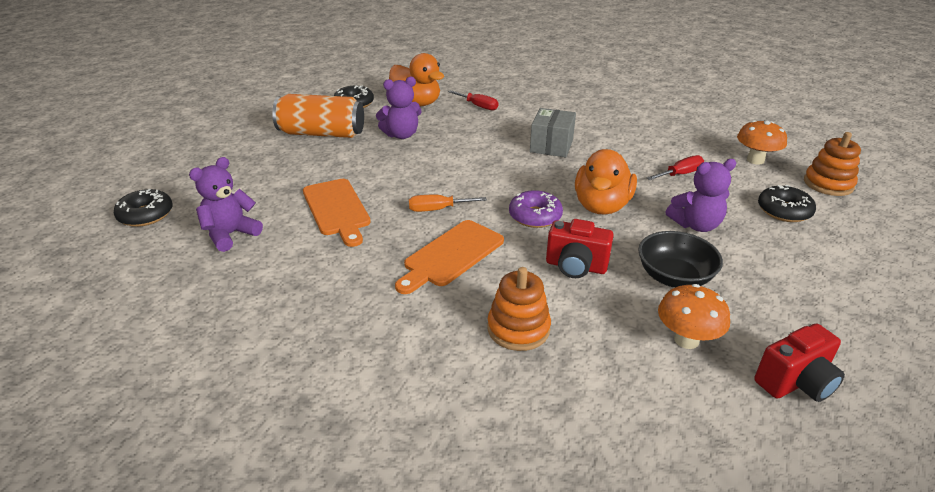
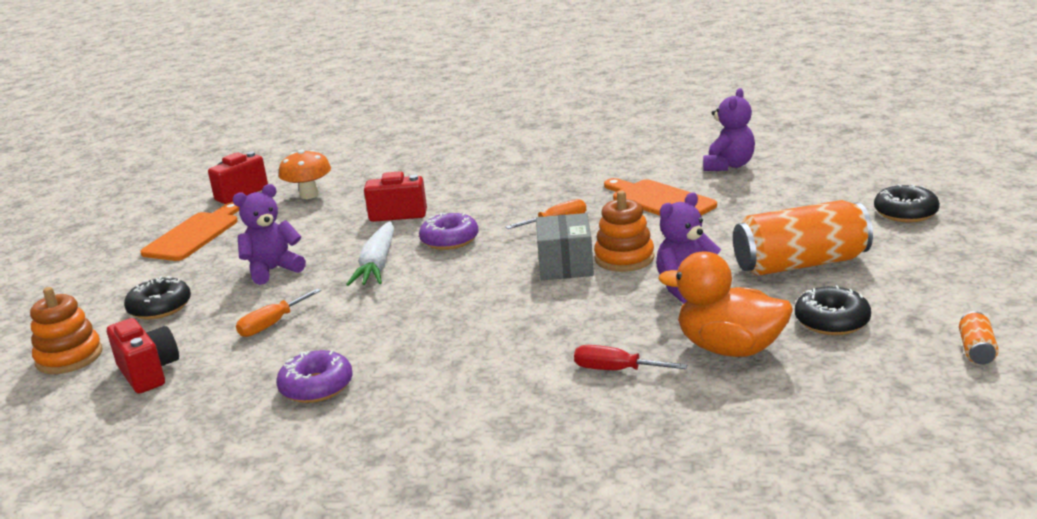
camera: 165 degrees right, 10 degrees down
(146, 215) = (832, 158): black donut -> black donut (905, 213)
(317, 82) = (976, 350): none -> orange can
(451, 255) = (515, 196): orange cutting board -> orange cutting board (194, 235)
(518, 329) = (436, 174): orange stacking toy -> orange stacking toy (624, 258)
(551, 146) = (457, 324): grey box -> grey box (565, 265)
(601, 206) = (377, 265): orange duck -> white carrot
(640, 130) = (316, 386): none -> purple donut
(674, 277) = (309, 226): black bowl -> none
(680, 174) = (272, 324): red screwdriver -> orange screwdriver
(755, 160) = (148, 373): orange mushroom -> red camera

